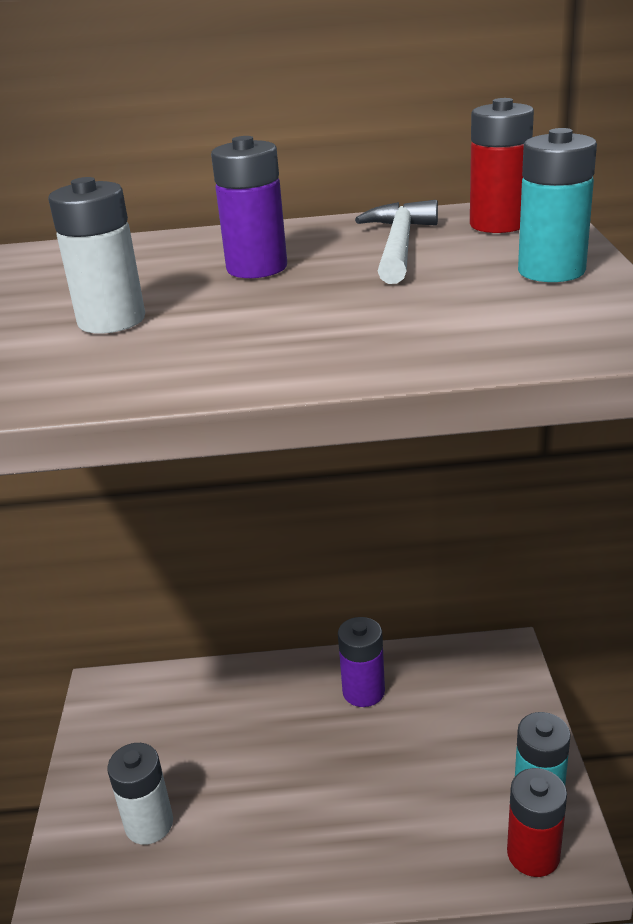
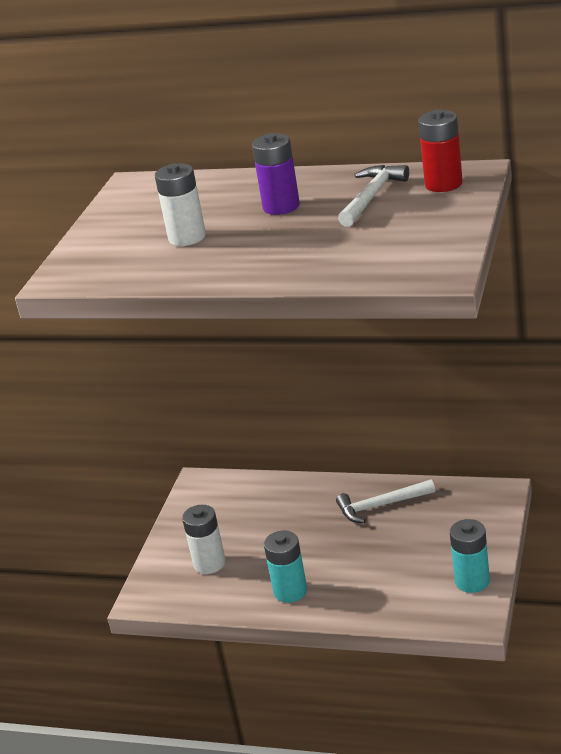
camera: 20 degrees right, 0 degrees up
(363, 691) = (381, 506): purple battery -> white hammer
(533, 854) = (450, 612): red battery -> none
(551, 271) = (440, 225): turquoise battery -> turquoise battery (290, 591)

